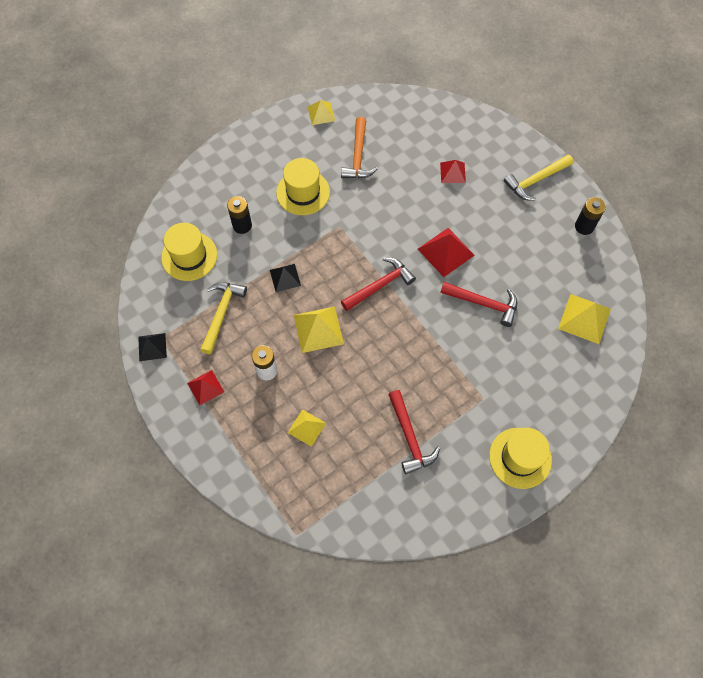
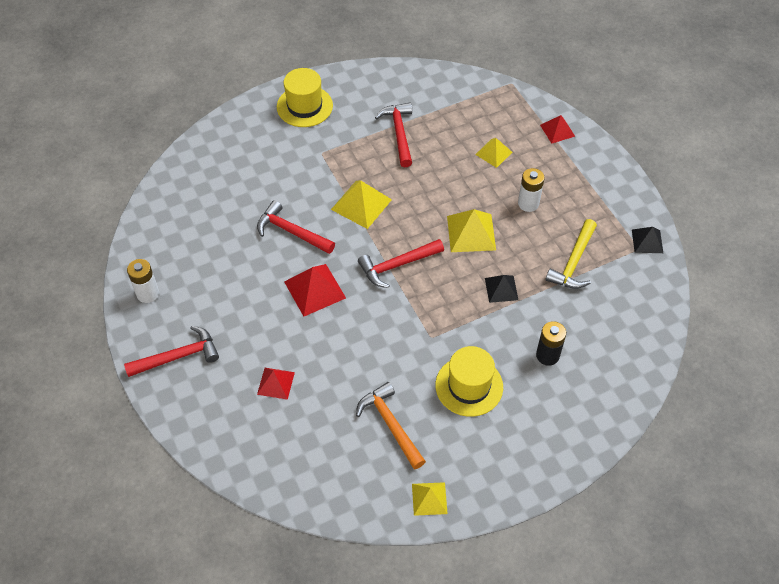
camera: 170 degrees left, 10 degrees down
(189, 256) = (611, 328): yellow hat -> none
(205, 387) = (590, 198): red pyramid -> red pyramid (557, 130)
(358, 156) = (390, 424): orange hammer -> orange hammer turned 45 degrees counterclockwise
(535, 180) = (178, 356): yellow hammer -> red hammer
(584, 226) = (148, 293): black battery -> white battery
(584, 318) = (194, 203): yellow pyramid -> yellow pyramid (361, 204)

